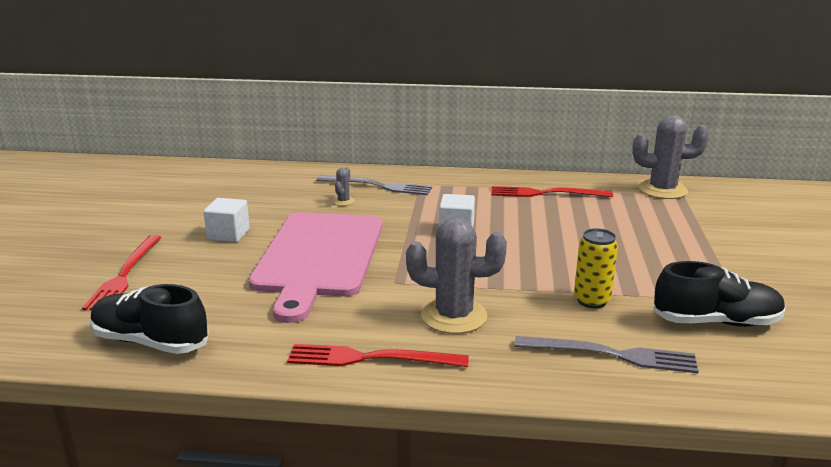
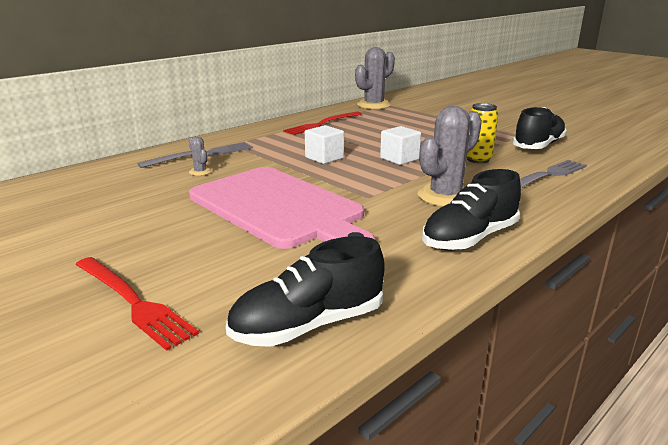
camera: 50 degrees left, 0 degrees up
(228, 234) = (158, 228): white cube -> white cube (399, 159)
(370, 358) = (469, 238): red fork -> black shoe

